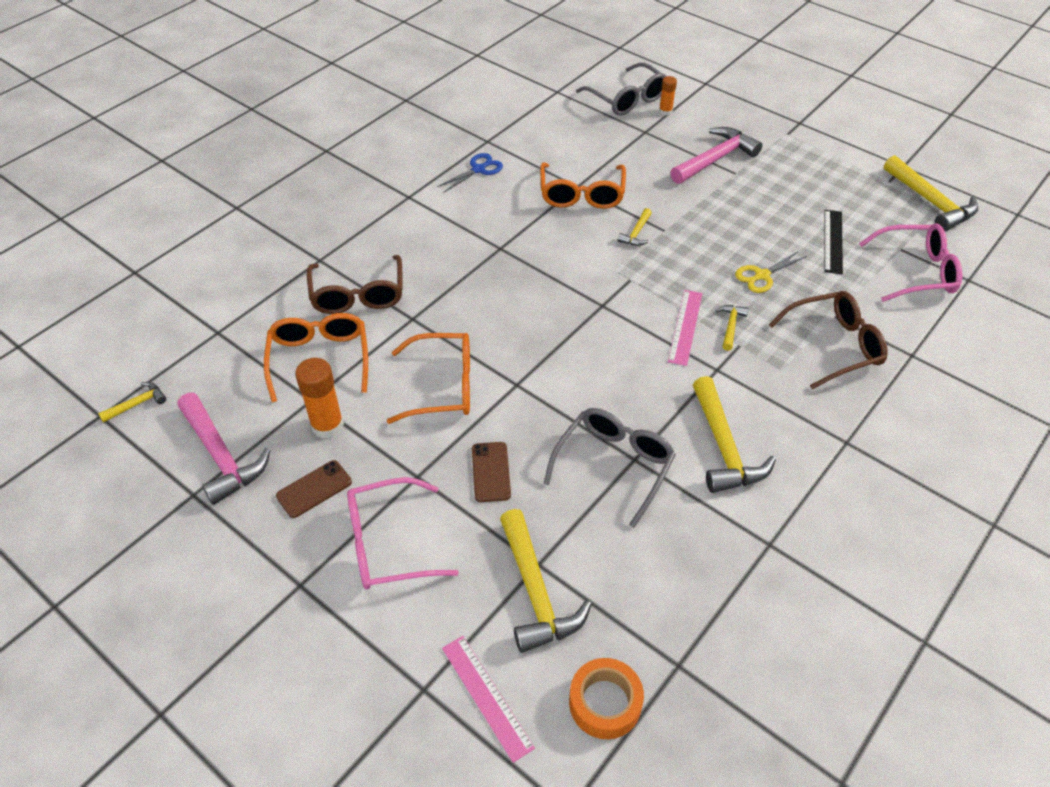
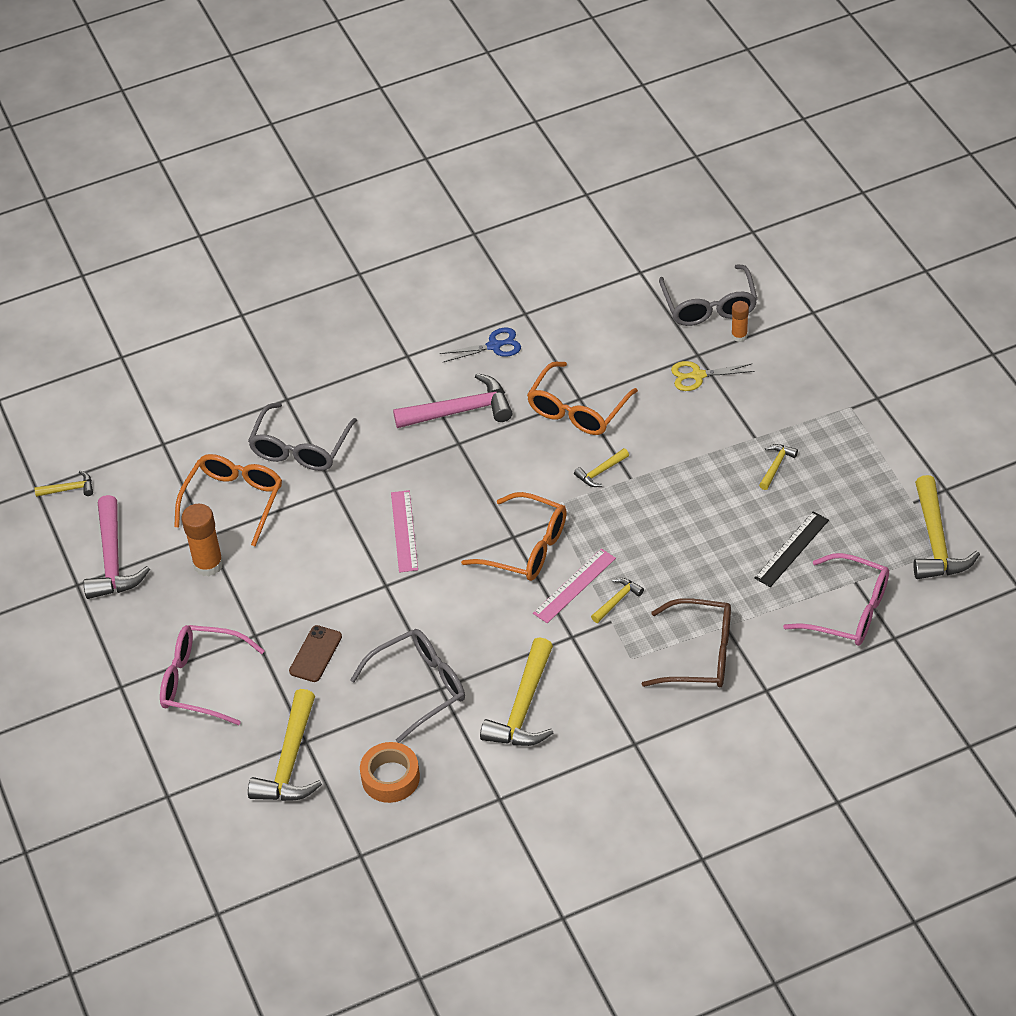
camera: 30 degrees right, 0 degrees up
(314, 489) = (169, 615): brown phone -> none
(358, 295) = (300, 448): brown glasses -> grey glasses
(442, 386) = (322, 564): orange glasses -> orange glasses (525, 548)
(487, 696) = (208, 819): pink ruler -> pink ruler (404, 531)
(605, 703) = (289, 858): orange tape -> orange tape (390, 778)
(715, 159) = (747, 413): pink hammer -> pink hammer (461, 410)
(762, 275) = (689, 560): yellow scissors -> yellow scissors (697, 376)
(768, 187) = (776, 466): none -> yellow hammer

